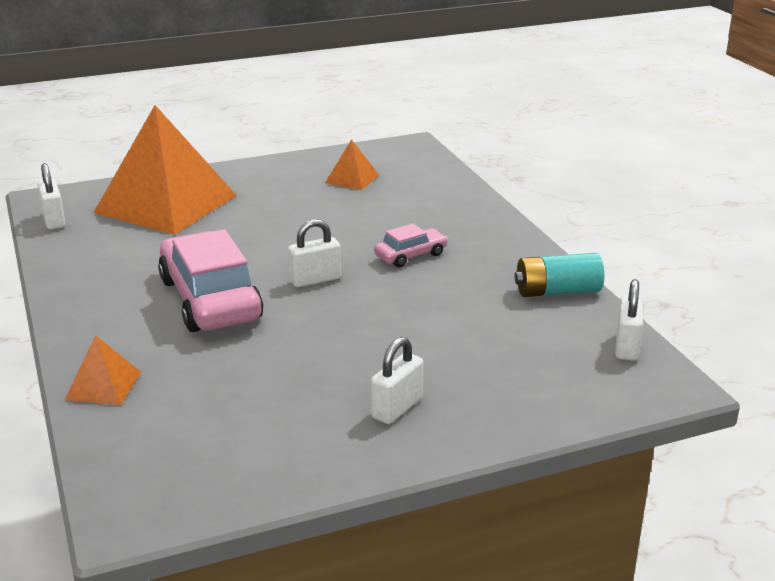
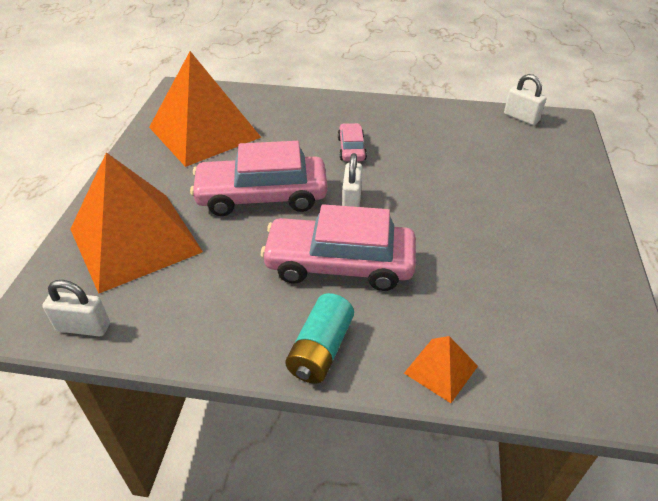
camera: 60 degrees left, 15 degrees up
(278, 235) = (262, 196): none -> pink car
(352, 179) = (204, 132): orange pyramid -> orange pyramid, size x2.35
(397, 408) = (548, 223): white padlock -> none
(557, 291) = (444, 115): turquoise battery -> turquoise battery (321, 349)

